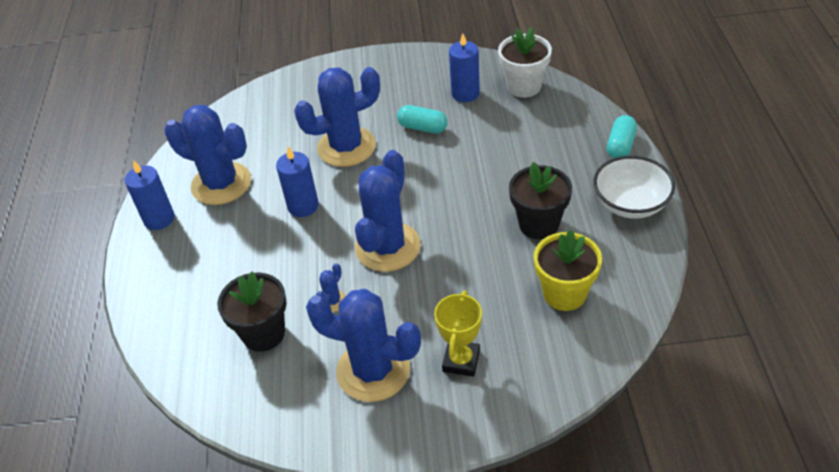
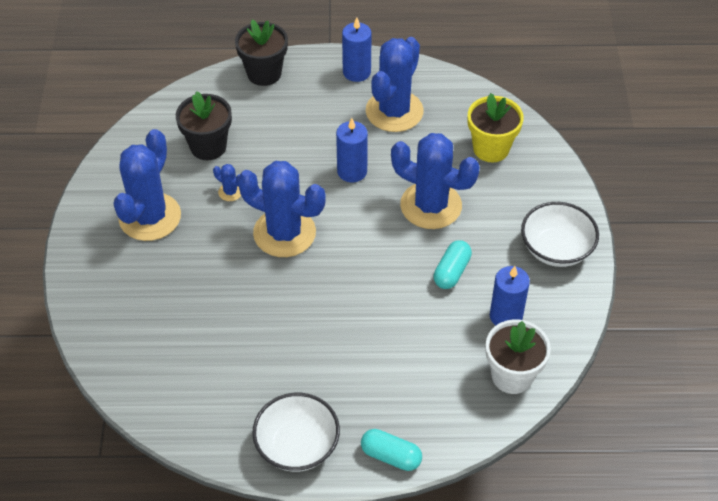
camera: 90 degrees right, 5 degrees up
(346, 147) = (431, 205): blue cactus -> blue cactus turned 45 degrees counterclockwise
(391, 71) = (556, 249): none -> white bowl
(461, 361) = (141, 277): yellow trophy -> none
(538, 224) = (286, 357): black flower pot -> black flower pot (264, 73)
(564, 293) = (193, 364): yellow flower pot -> yellow flower pot (491, 148)

